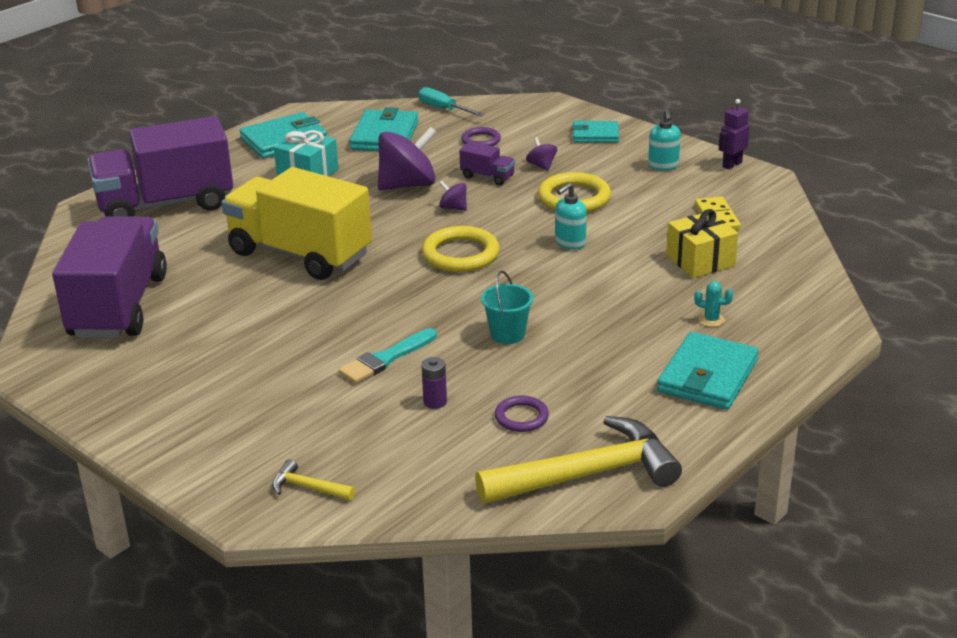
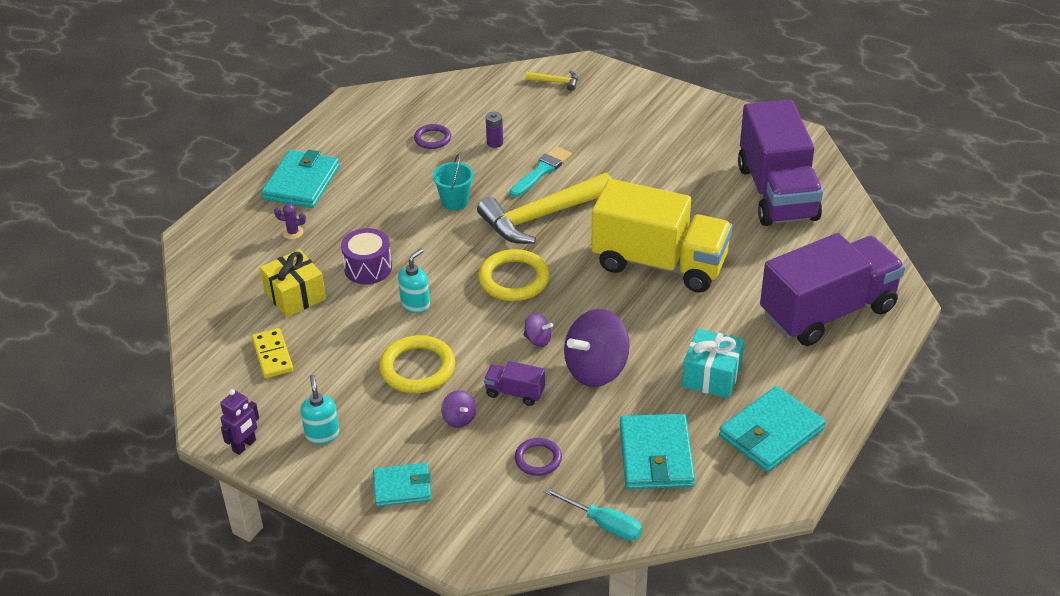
camera: 170 degrees right, 10 degrees up
(588, 474) = (384, 108): yellow hammer -> yellow hammer (541, 216)
(619, 278) = (368, 268): none -> purple drum
(711, 320) = (293, 232): turquoise cactus -> purple cactus

